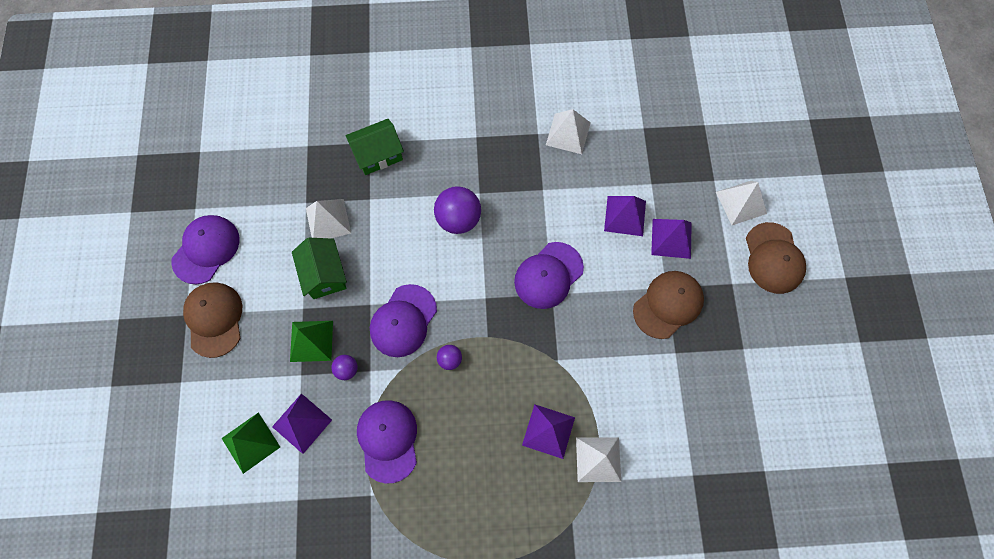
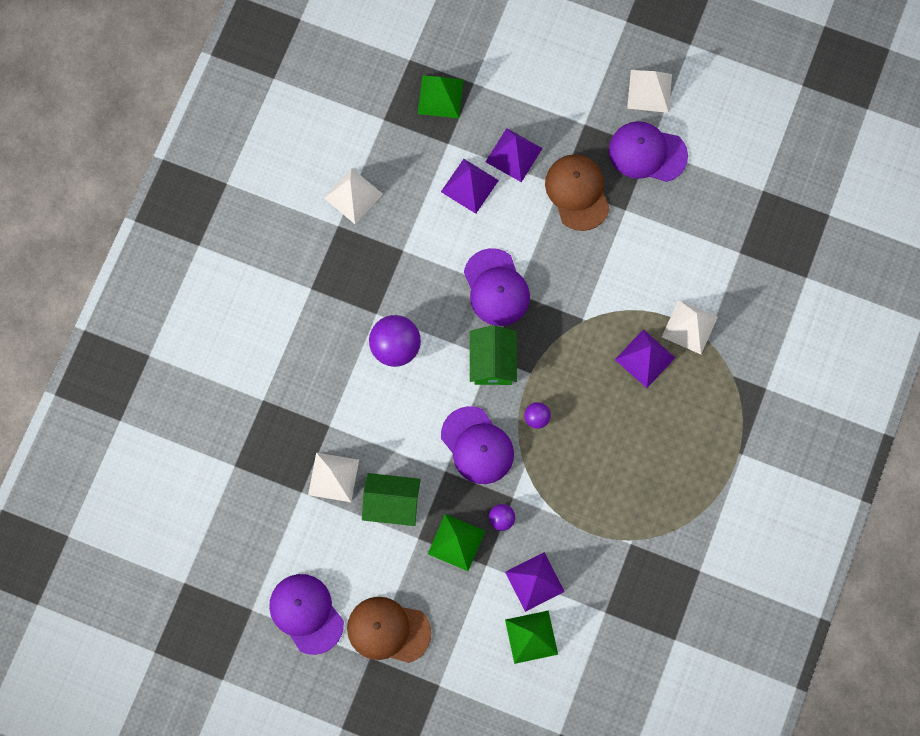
camera: 65 degrees left, 5 degrees up
(378, 154) = (282, 396): green house -> green house (492, 362)
(388, 440) = (587, 507): purple cap -> purple cap (647, 153)
(687, 160) = (440, 96): none -> green pyramid
(741, 203) = (509, 71): white pyramid -> white pyramid (649, 91)
(773, 258) = (578, 73): brown cap -> none

